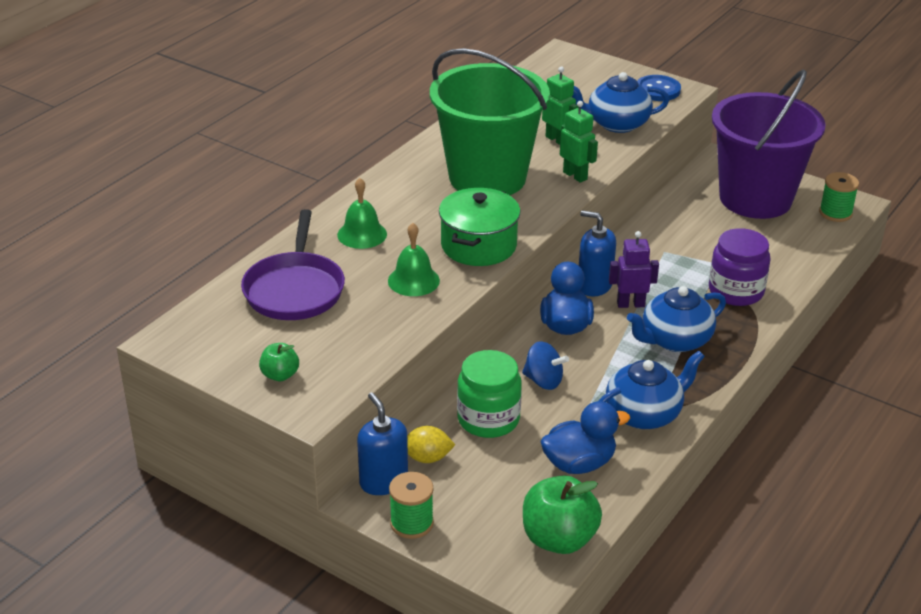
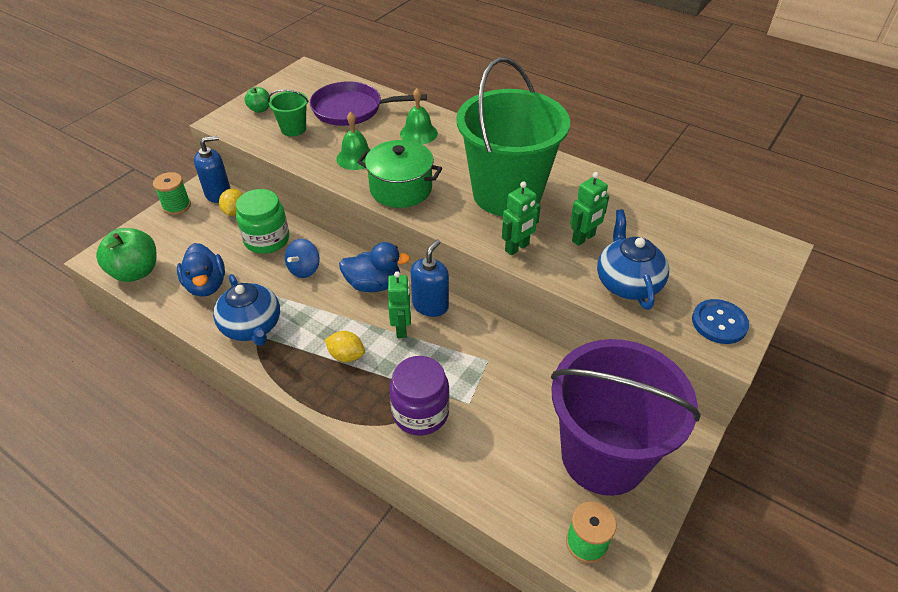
camera: 90 degrees right, 10 degrees up
(339, 337) = (293, 129): none -> green bucket
(630, 304) = (402, 328): purple robot -> green robot
(675, 340) = (346, 355): blue teapot -> yellow lemon

